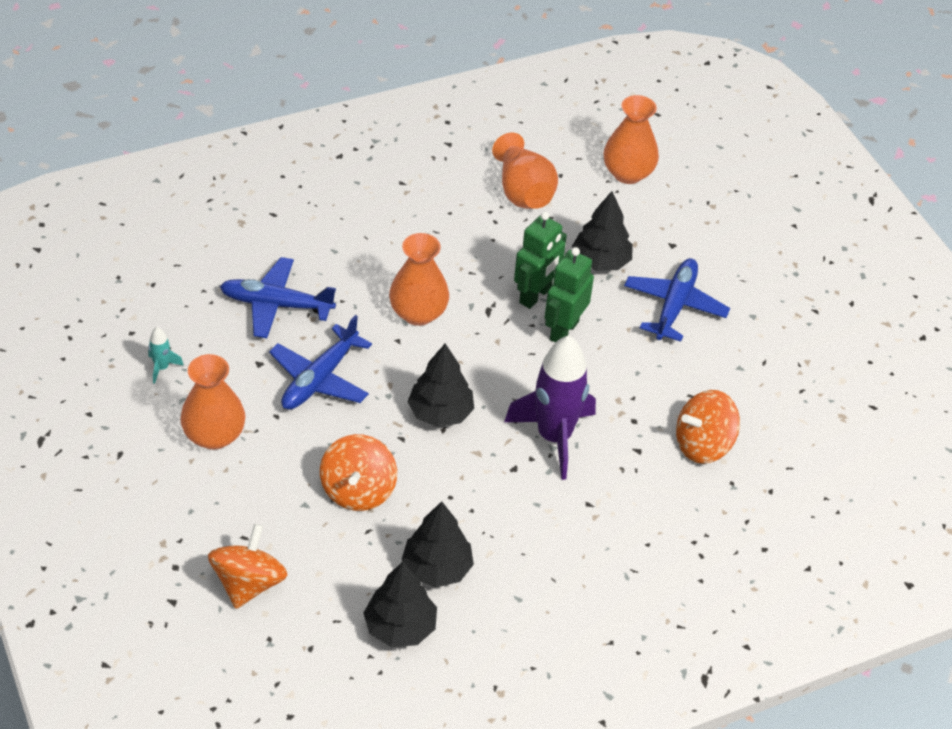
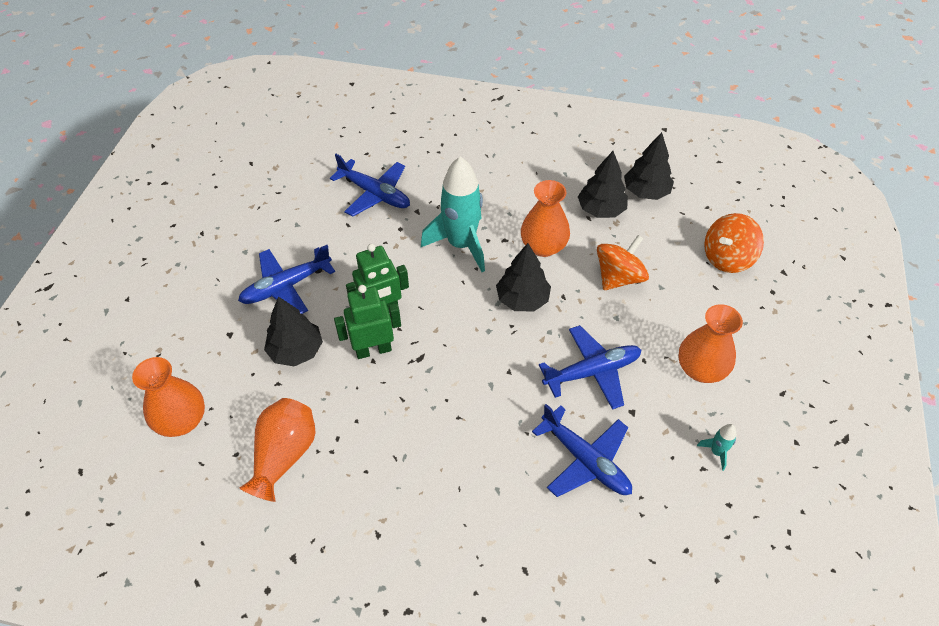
camera: 140 degrees left, 5 degrees up
(418, 313) = (475, 385): orange vase -> orange vase (543, 246)
(554, 437) = (461, 244): purple rocket -> turquoise rocket
(703, 445) = (375, 194): orange spinning top -> blue plane

